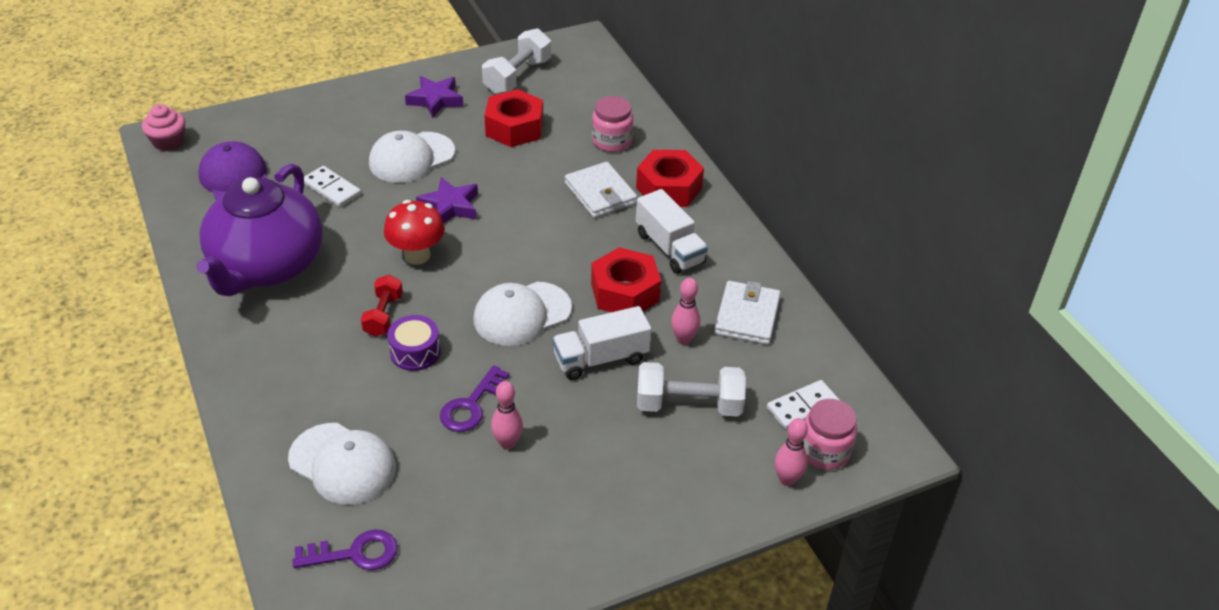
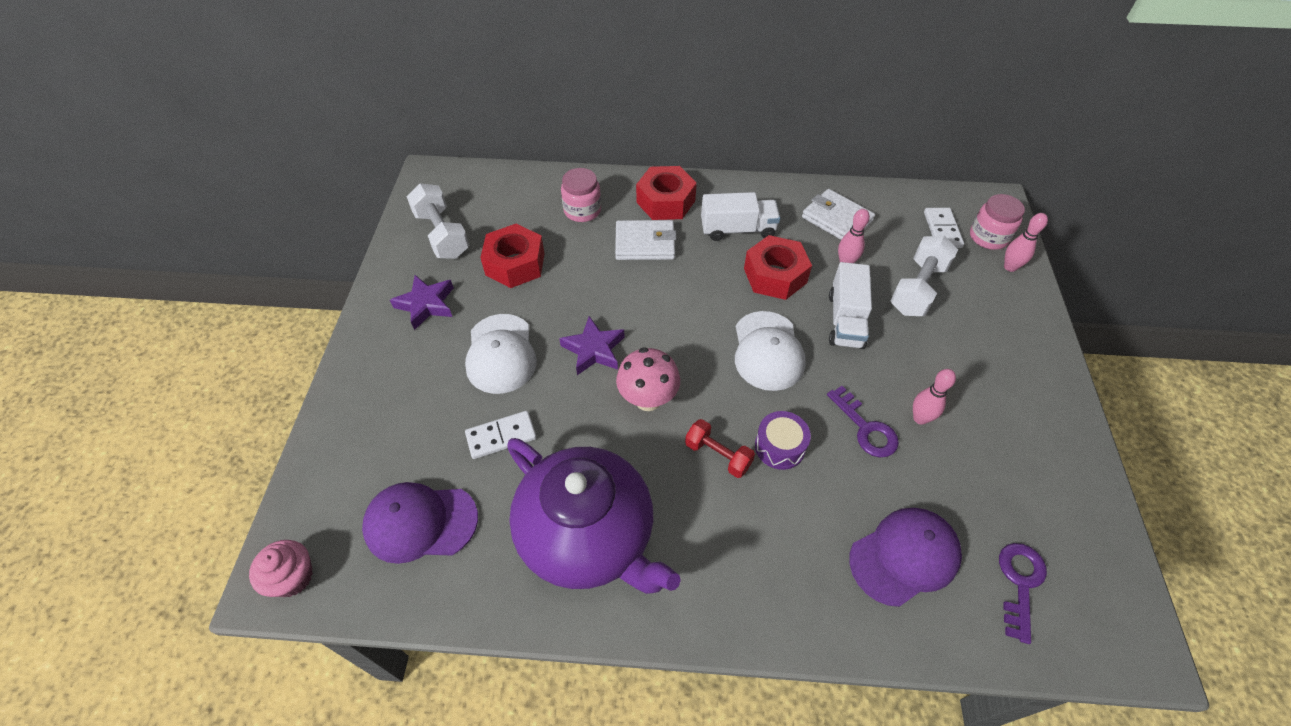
camera: 60 degrees left, 10 degrees up
(343, 464) = (904, 556): white cap -> purple cap
(417, 255) = (648, 399): red mushroom -> pink mushroom

